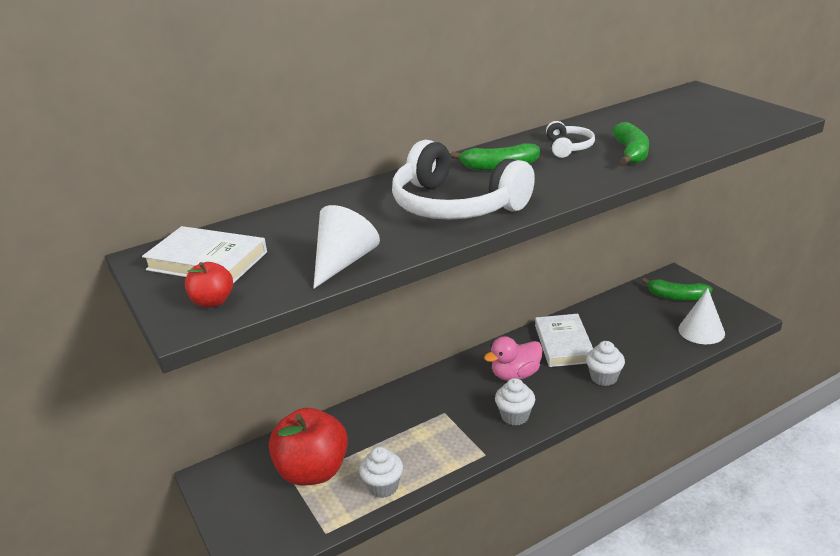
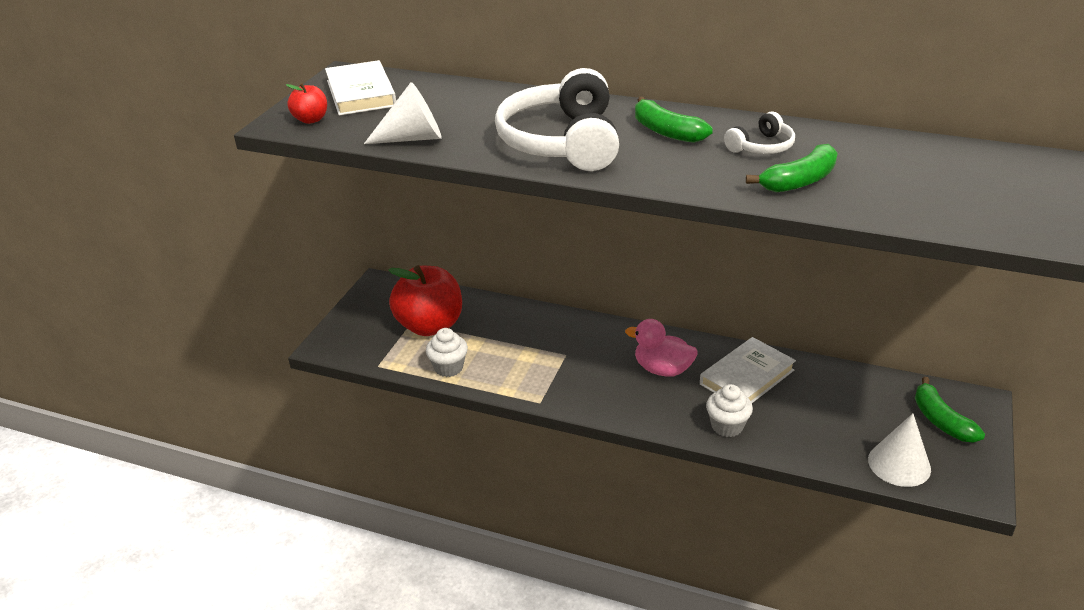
camera: 50 degrees right, 5 degrees up
(515, 416) = (606, 396): white cupcake -> none

